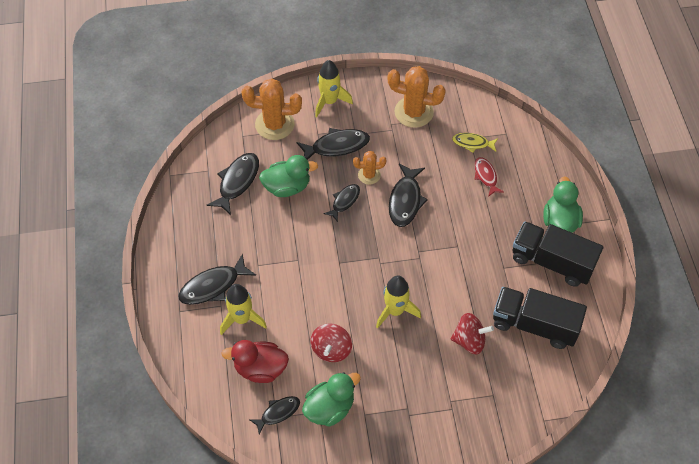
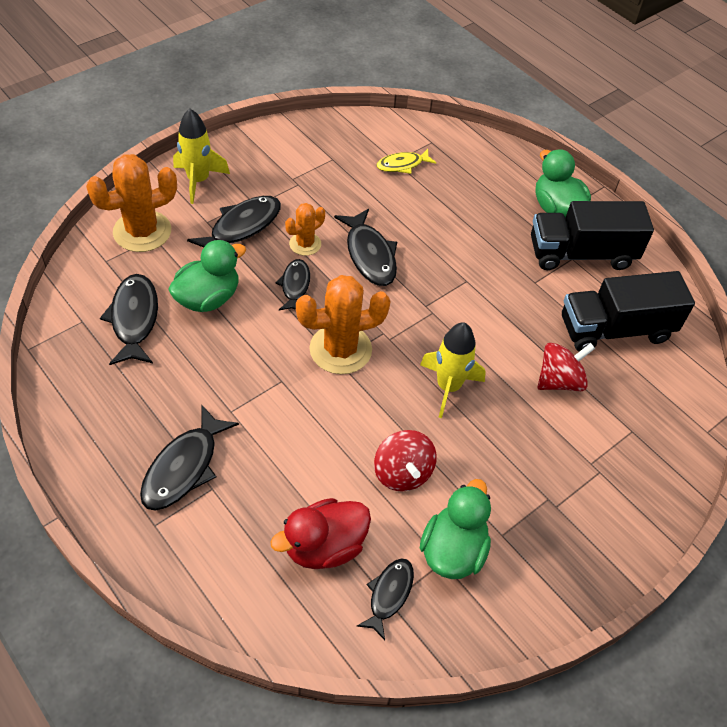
camera: 35 degrees left, 5 degrees down
(242, 319) = (254, 492): yellow rocket -> none
(414, 112) = (311, 156): orange cactus -> orange cactus (340, 349)
(486, 176) = (442, 193): red fish -> none

